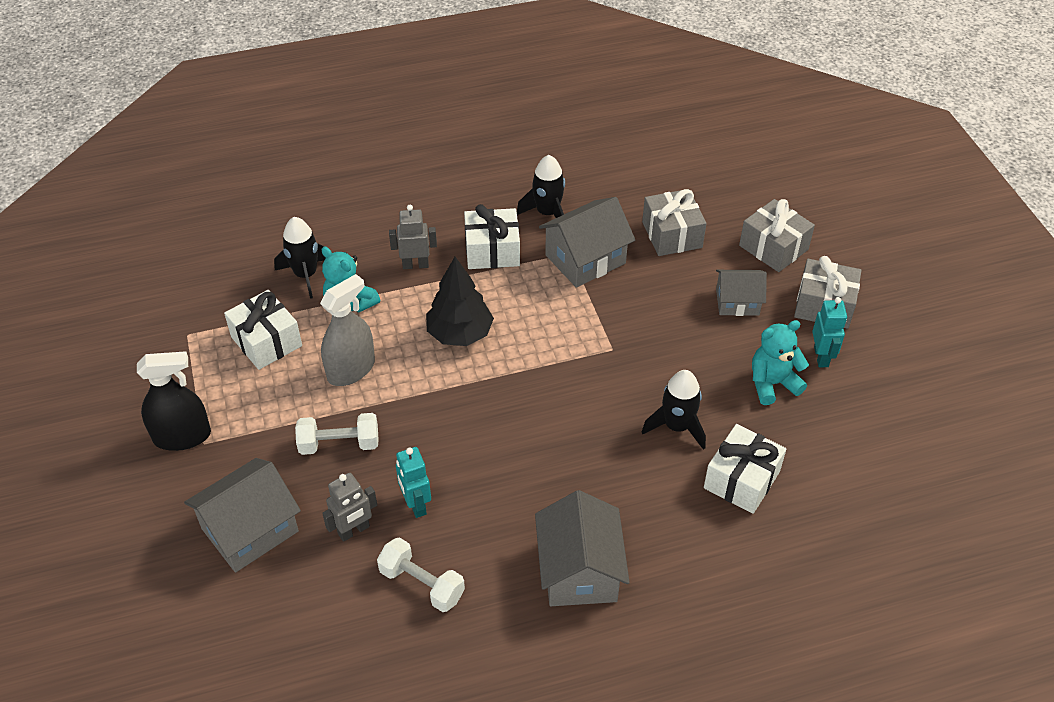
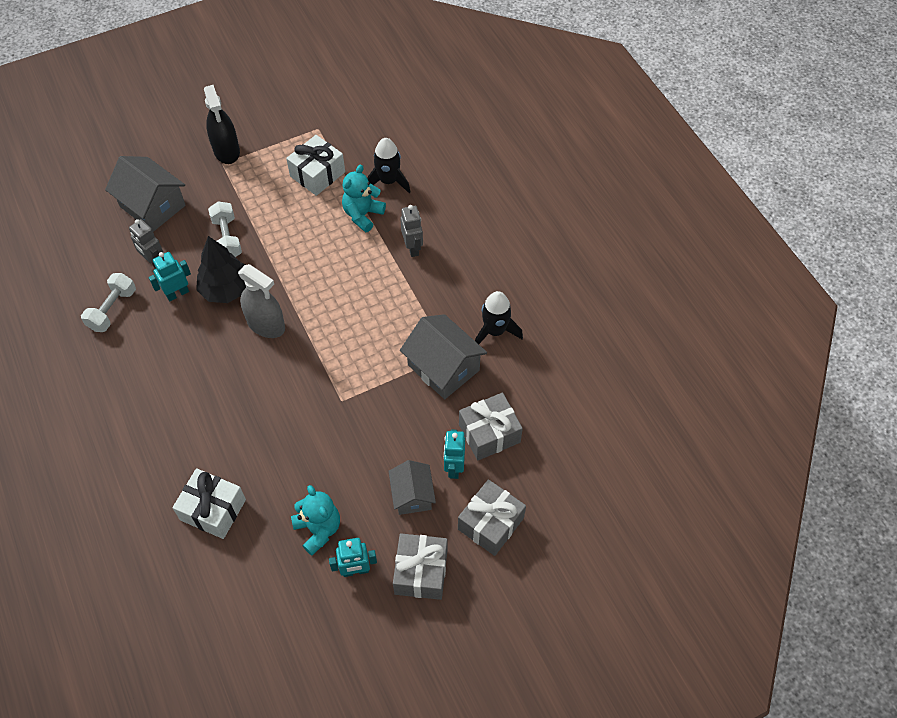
camera: 80 degrees right, 10 degrees up
(351, 369) = (297, 230): grey spray bottle -> grey spray bottle (266, 324)
(460, 333) = (343, 291): black tree -> black tree (226, 289)
(492, 251) = (439, 298): white gift -> none
(579, 570) = (125, 403): grey house -> none
(677, 426) = (263, 457): black rocket -> none
(708, 266) = (454, 467): none -> turquoise robot

